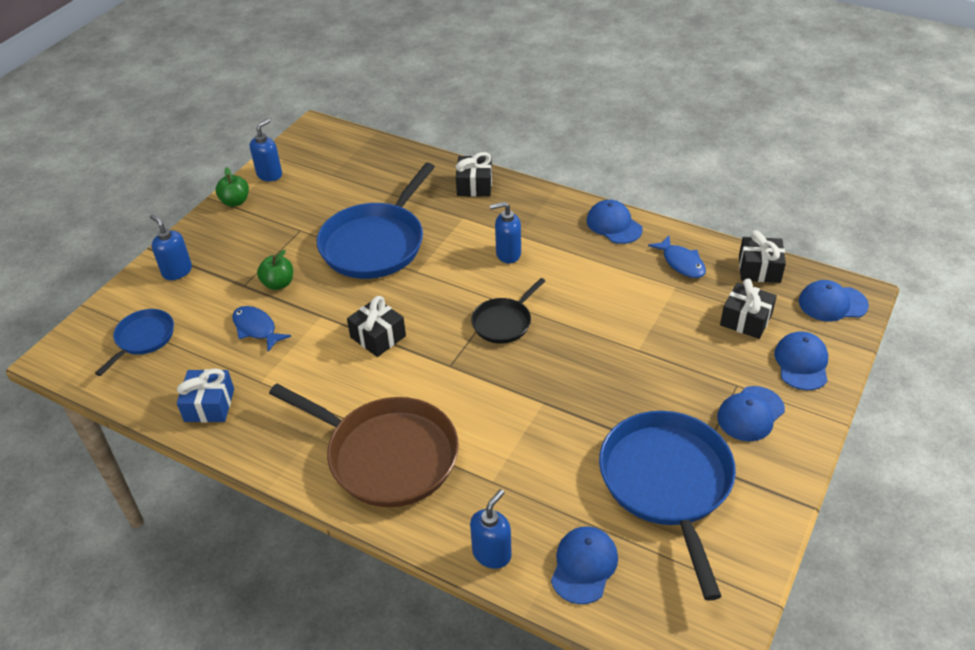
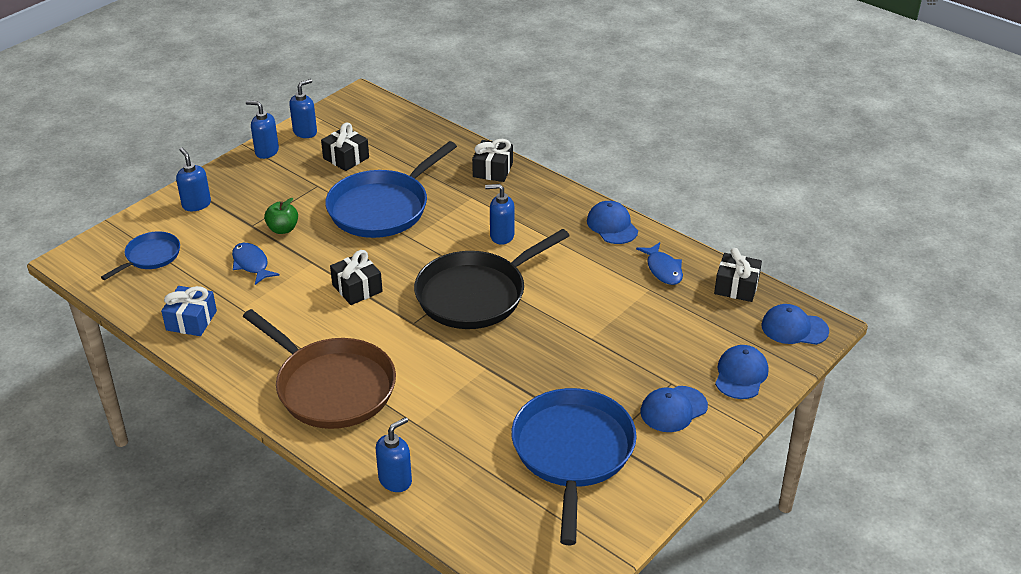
camera: 10 degrees right, 5 degrees down
(235, 202) = (266, 151): green apple -> blue soap dispenser
(504, 322) = (475, 295): black pan -> black pan, size x1.93
(584, 566) = (472, 504): blue cap -> none
(746, 320) = (704, 329): black gift -> black gift (346, 158)

